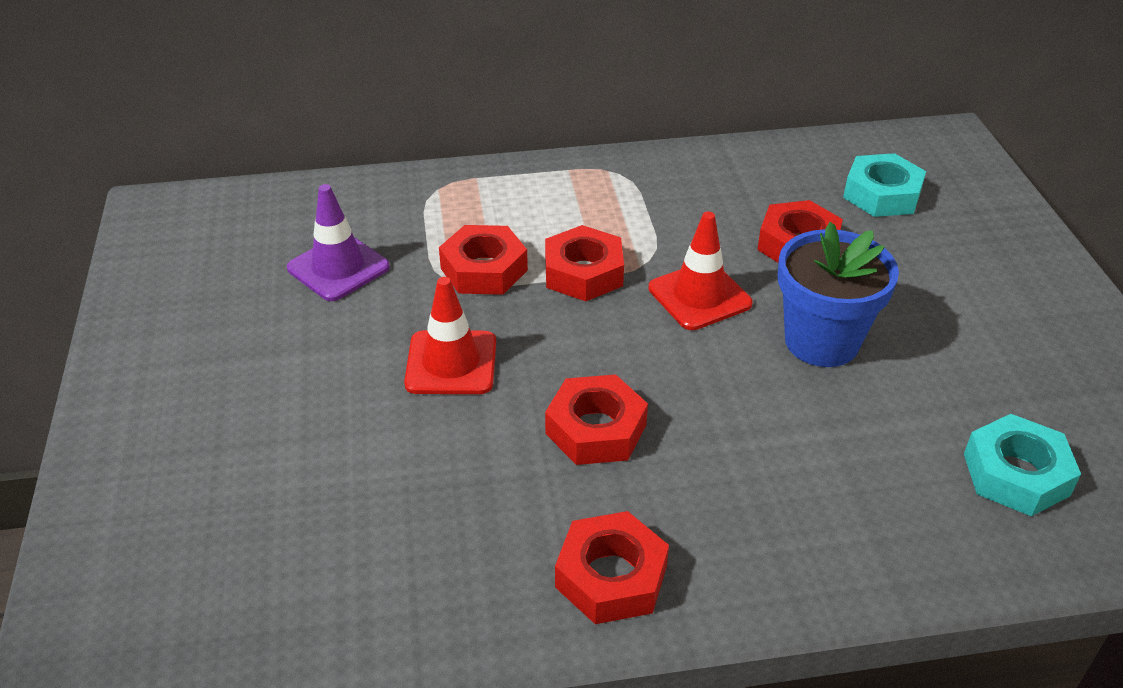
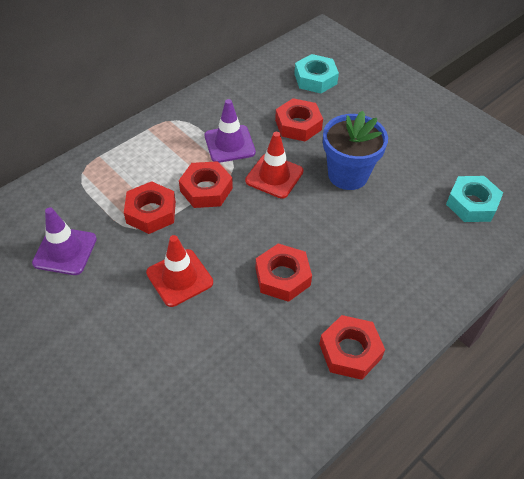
camera: 35 degrees left, 10 degrees up
(668, 230) = (229, 144): none -> purple traffic cone

